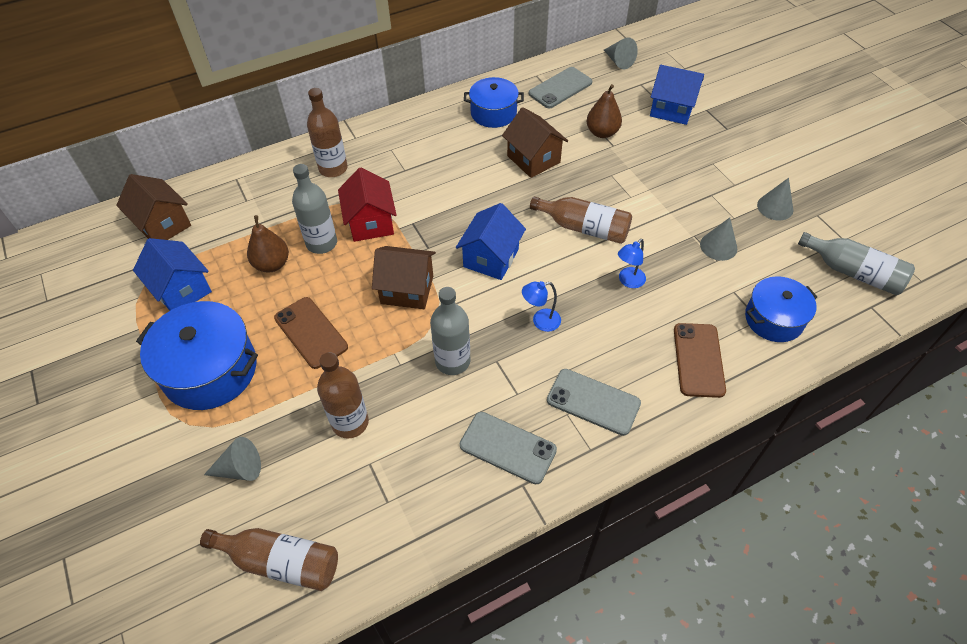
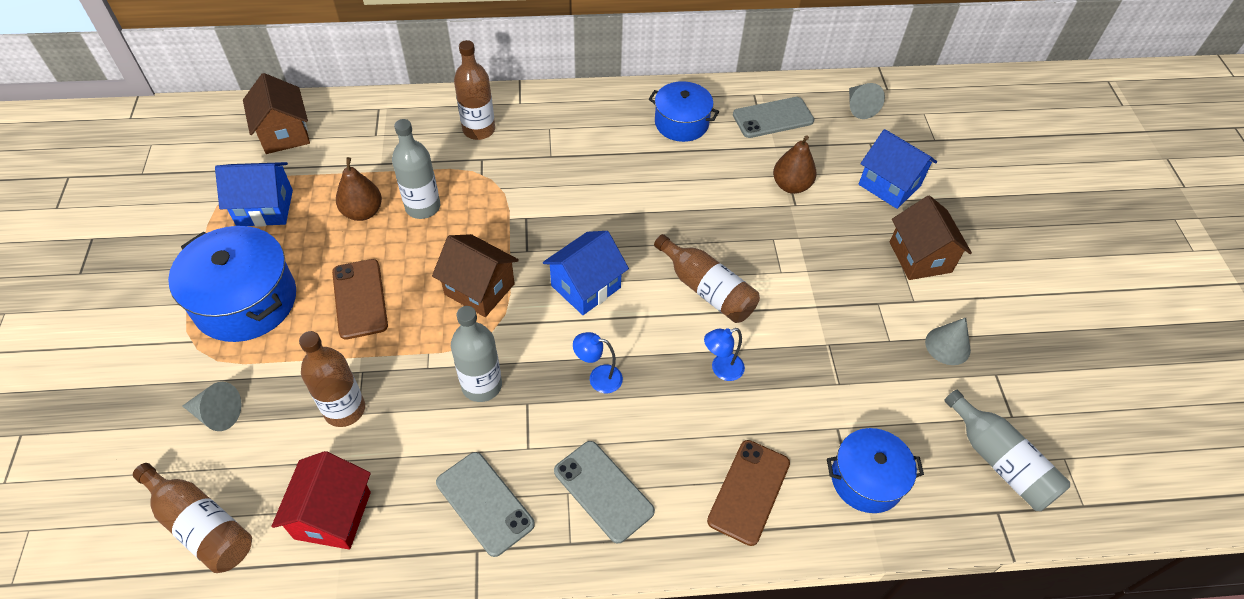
camera: 20 degrees right, 0 degrees up
(182, 290) = (265, 208): blue house -> blue house turned 75 degrees counterclockwise
(370, 223) = (483, 202): red house -> red house (333, 515)
(533, 159) = (695, 190): brown house -> brown house (920, 257)
(718, 246) = (850, 367): grey cone -> none

